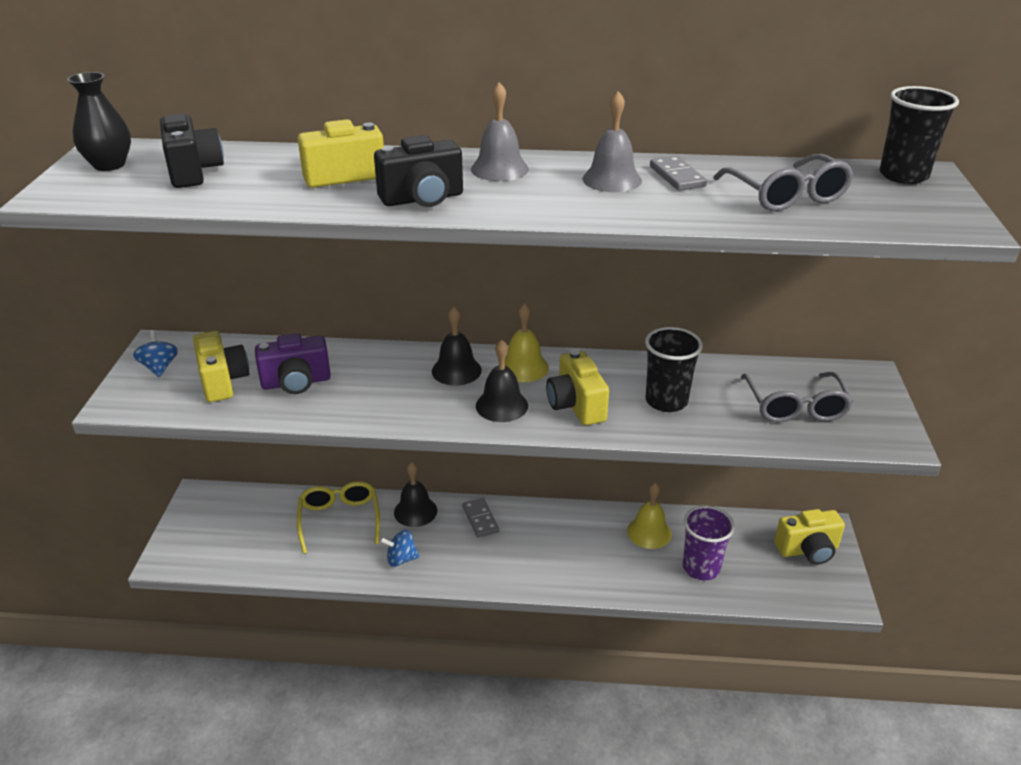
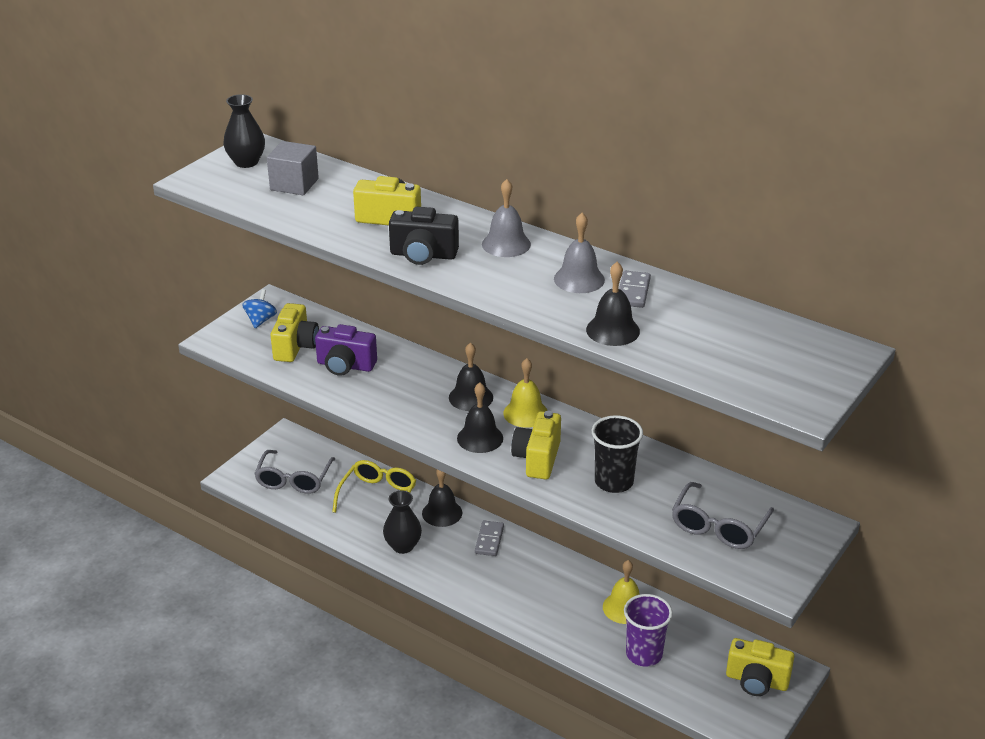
camera: 30 degrees right, 0 degrees up
(193, 172) = (294, 184): black camera -> grey cube
(401, 559) = (403, 546): blue spinning top -> black vase
(705, 212) = (612, 330): none -> black bell
(787, 196) = (697, 336): grey glasses -> grey glasses (293, 480)
(903, 175) = (825, 348): black cup -> none

